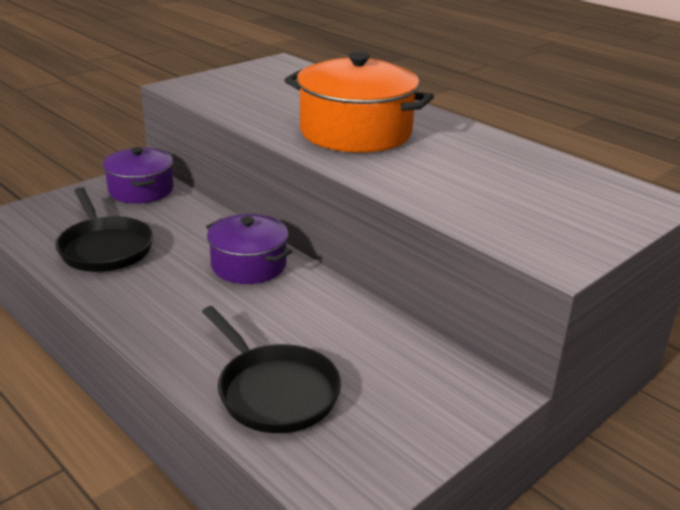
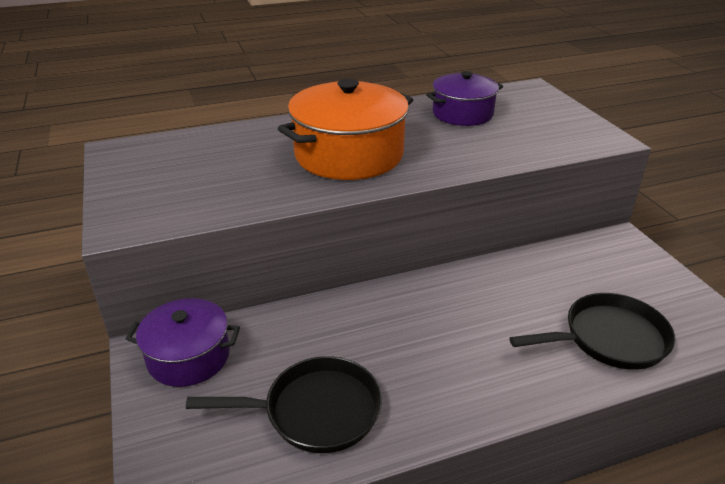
camera: 65 degrees left, 5 degrees up
(249, 265) = (408, 309): purple pot -> purple pot (462, 114)

